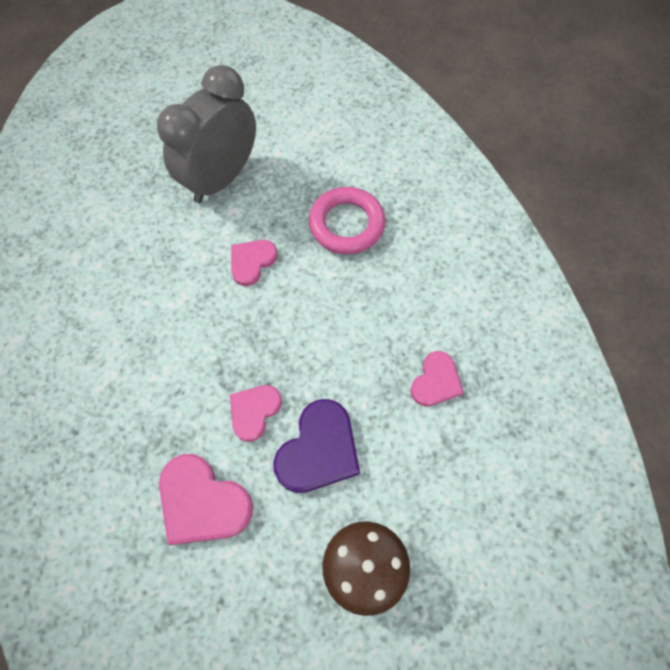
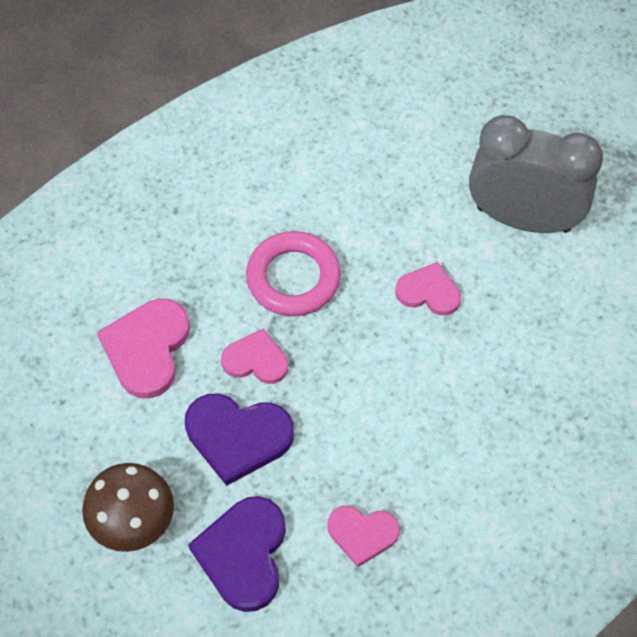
camera: 70 degrees right, 5 degrees down
(346, 224) = (525, 373): pink ring -> pink ring (293, 278)
(425, 480) = (243, 554): none -> purple heart

